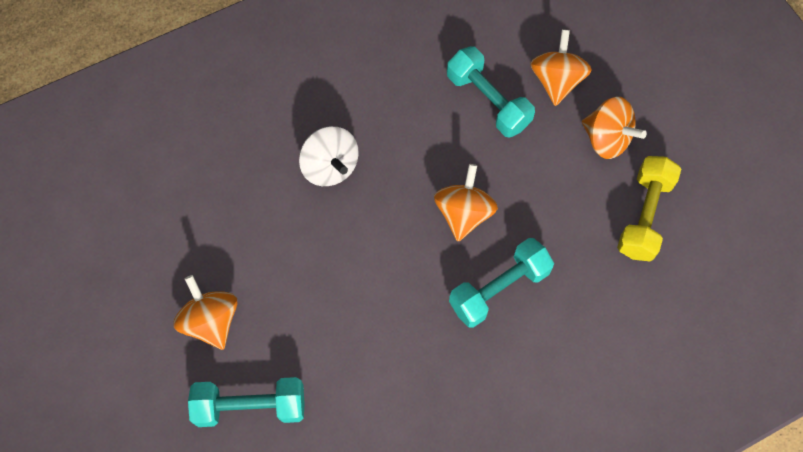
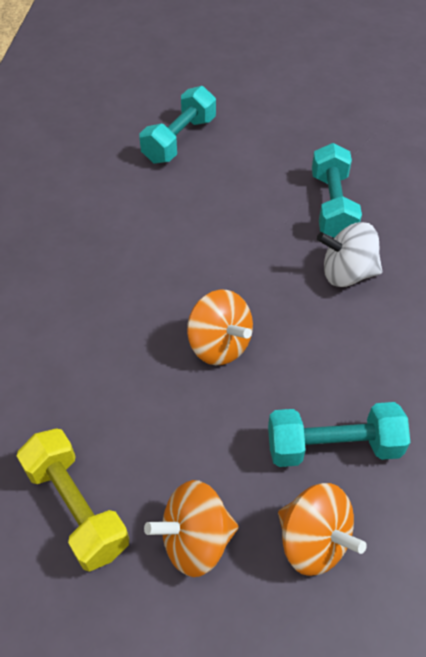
camera: 125 degrees right, 15 degrees down
(211, 321) = (263, 147): orange spinning top -> none
(499, 289) = (124, 327): turquoise dumbbell -> turquoise dumbbell (332, 206)

